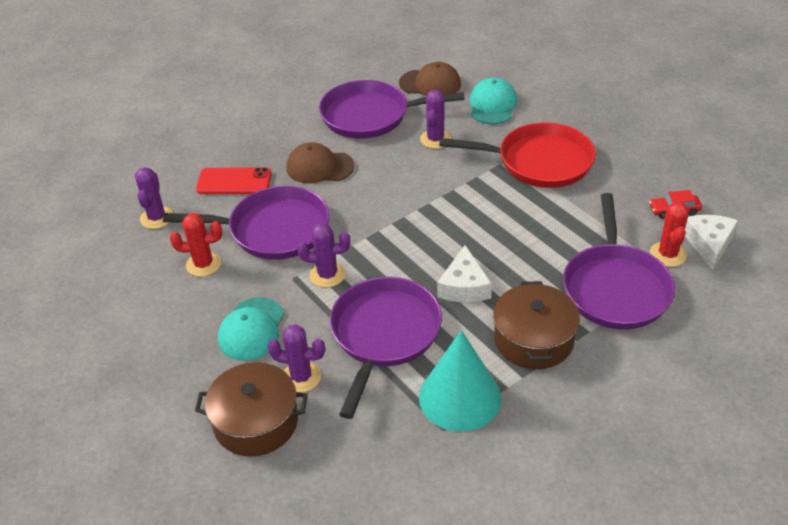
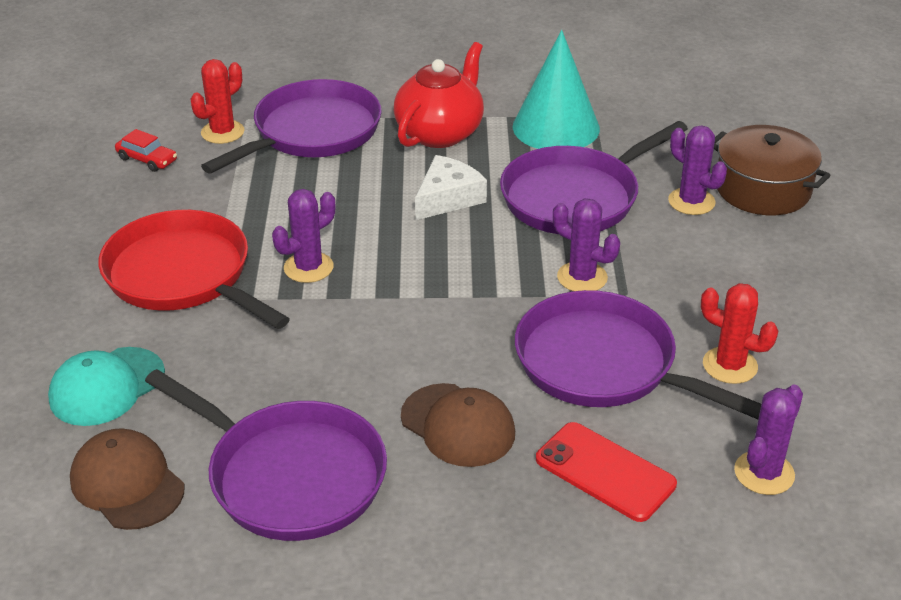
camera: 145 degrees left, 5 degrees down
(251, 329) = (714, 265): turquoise cap -> none
(435, 139) = (255, 377): purple cactus -> purple cactus (308, 267)
(534, 339) = (440, 133): brown pot -> red teapot
(709, 244) = (173, 122): white cheese -> none

